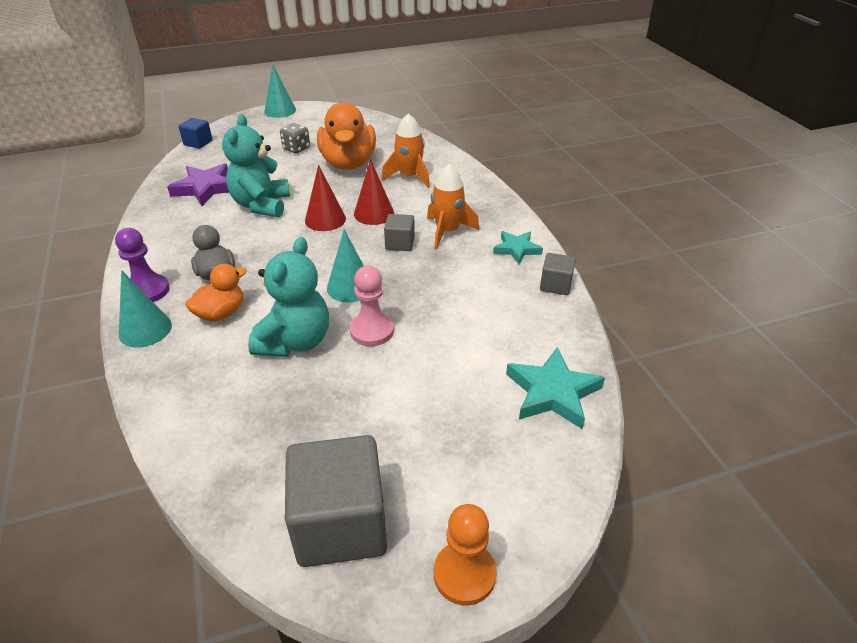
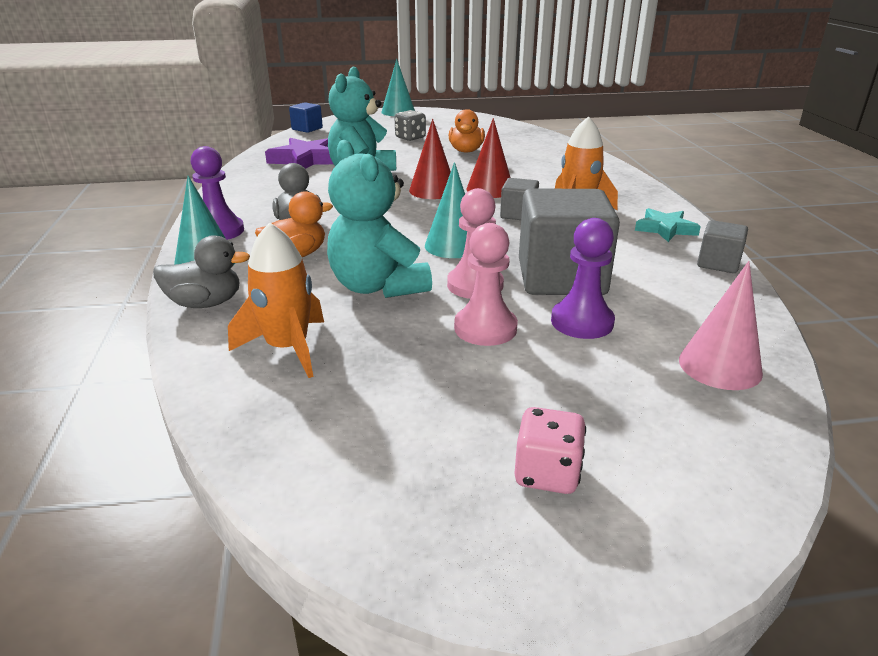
camera: 10 degrees right, 10 degrees down
(157, 377) = (205, 303): none -> grey duck
(295, 341) = (378, 286): turquoise teddy bear -> turquoise teddy bear turned 120 degrees clockwise
(340, 524) = (403, 477): grey cube -> grey cube (561, 278)
(348, 163) = (466, 151): orange duck -> orange duck, size x0.55
(384, 376) = (485, 328): none -> pink pawn
(409, 177) = (534, 164): orange rocket -> orange rocket (287, 348)
(437, 506) = (547, 473): none -> pink dice
(455, 361) = (582, 322): none -> purple pawn
(464, 574) = (585, 565): orange pawn -> none
(552, 392) = (720, 366): turquoise star -> pink cone

